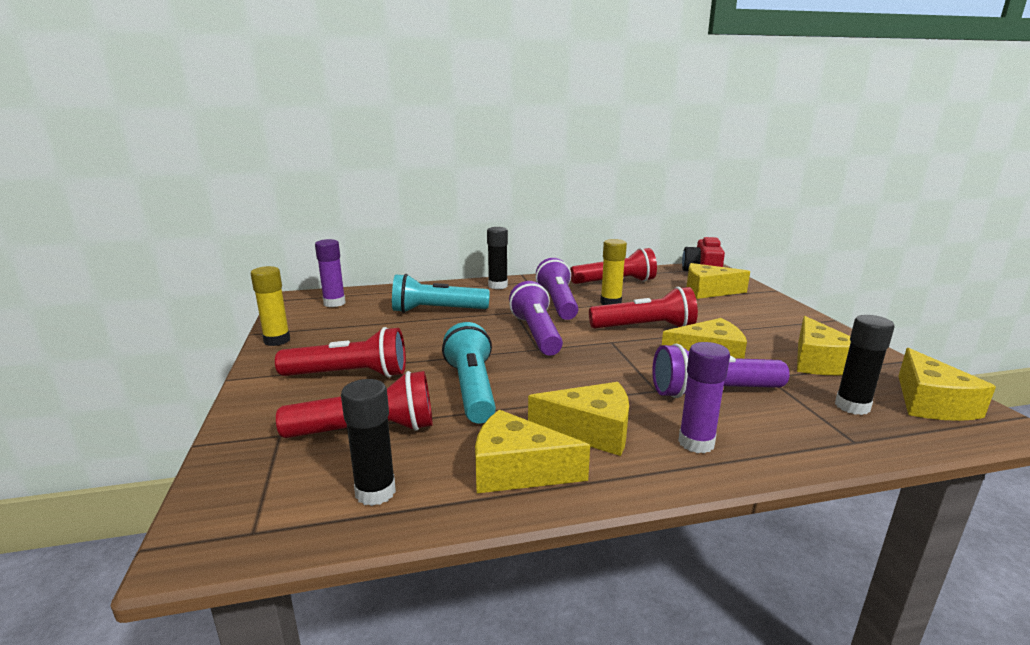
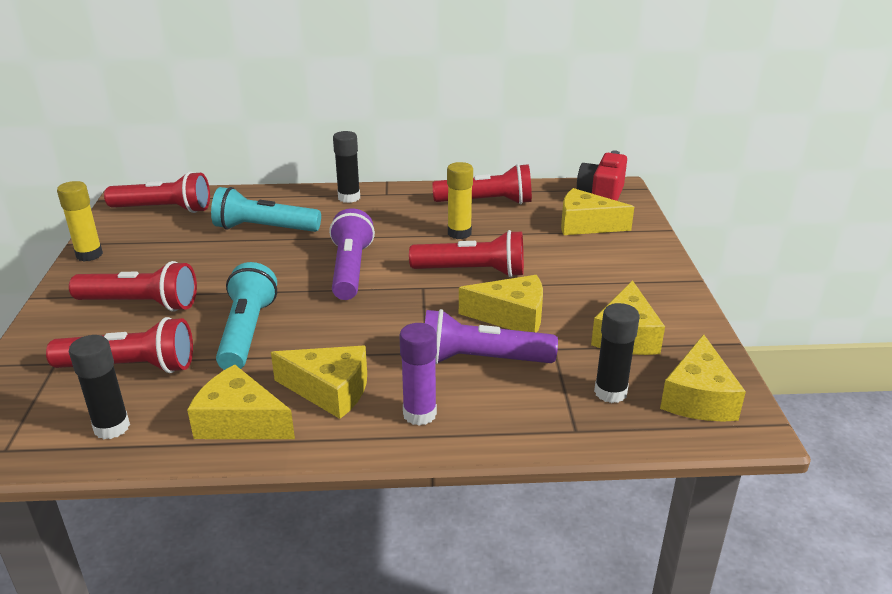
camera: 10 degrees right, 10 degrees up
(334, 303) = (163, 209): purple glue stick -> red flashlight
(558, 303) = (399, 229): purple flashlight -> none

